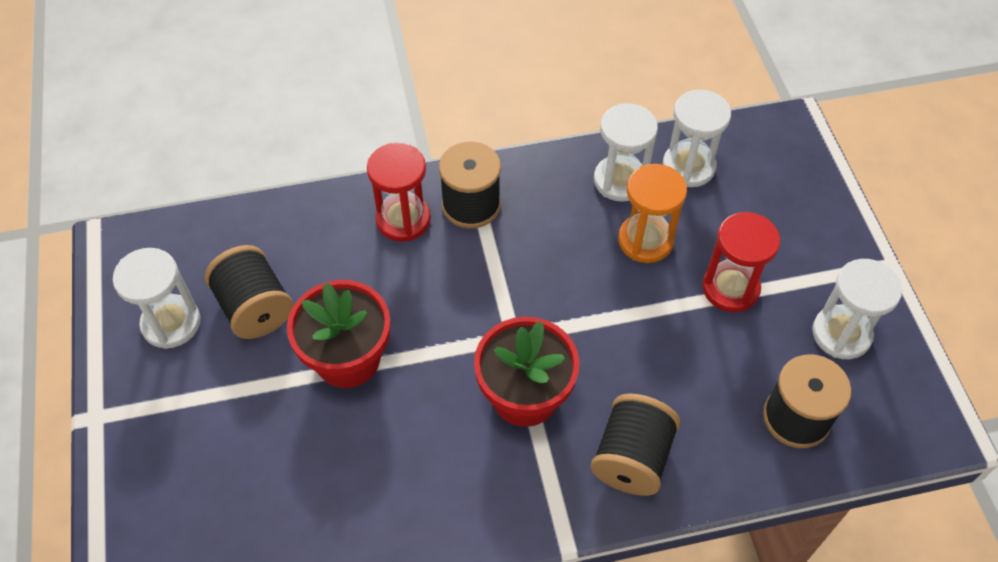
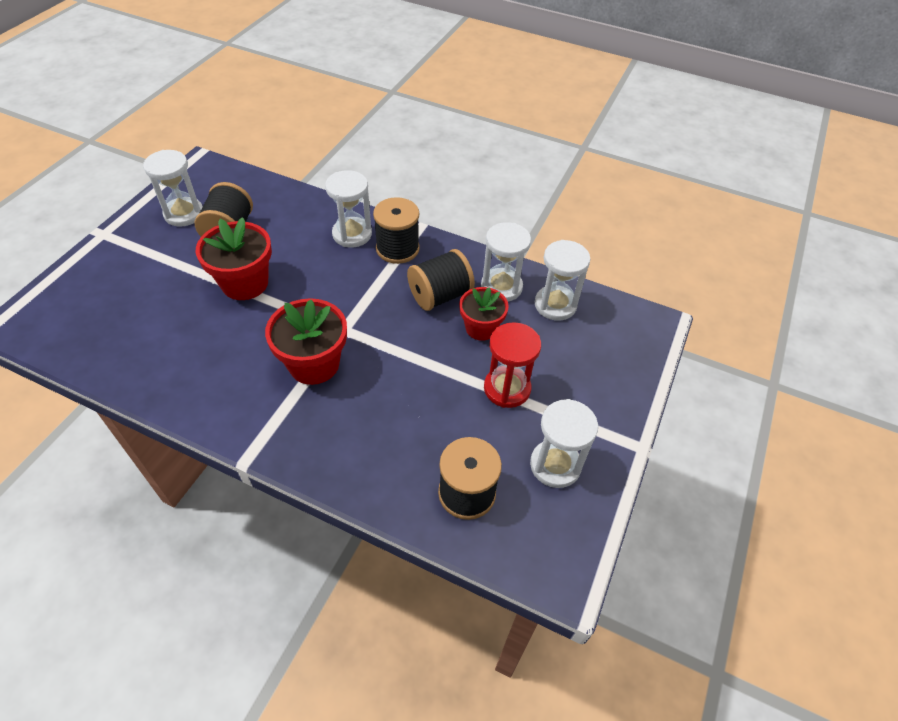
camera: 35 degrees right, 5 degrees down
(403, 219) = (352, 234): red hourglass -> white hourglass
(632, 458) = (336, 440): black spool -> black spool (440, 295)
(645, 240) = (481, 328): orange hourglass -> red flower pot

